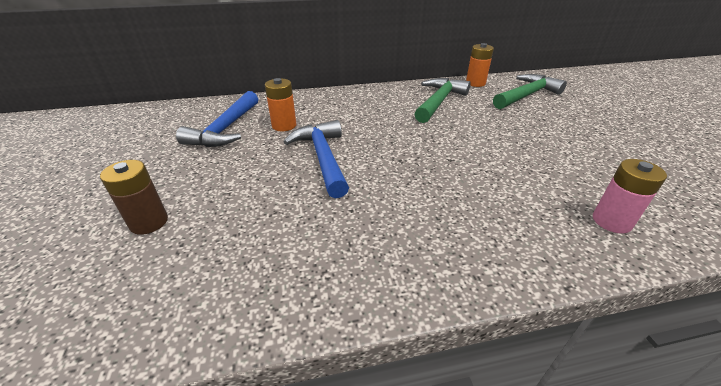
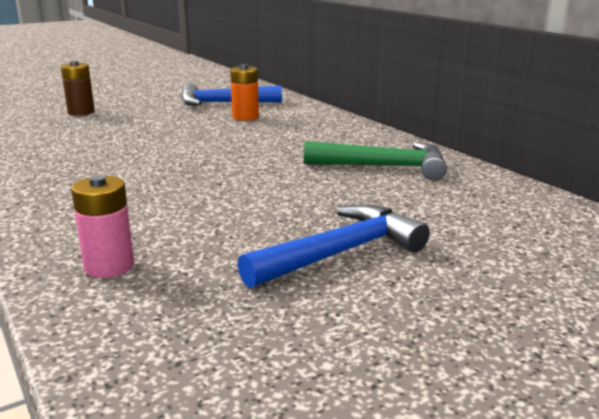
camera: 70 degrees right, 15 degrees down
(323, 158) = (190, 136): blue hammer -> blue hammer (340, 253)
(475, 83) = (497, 184): orange battery -> none
(526, 95) = (496, 221): green hammer -> none

